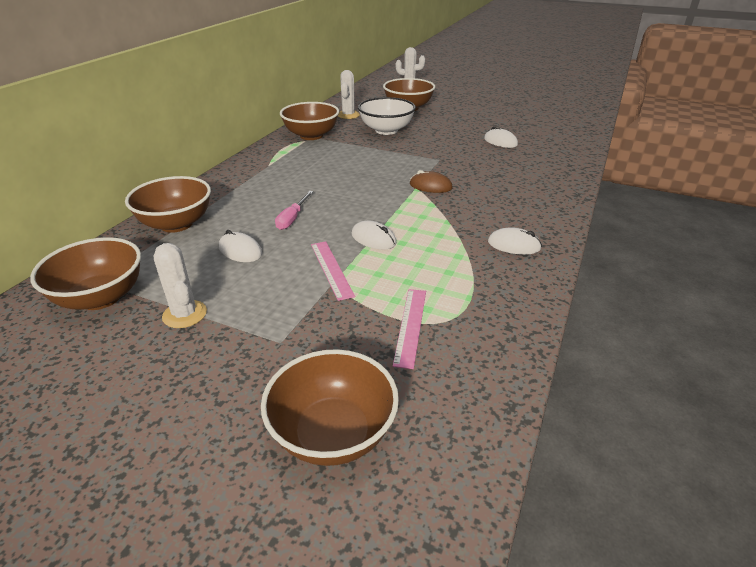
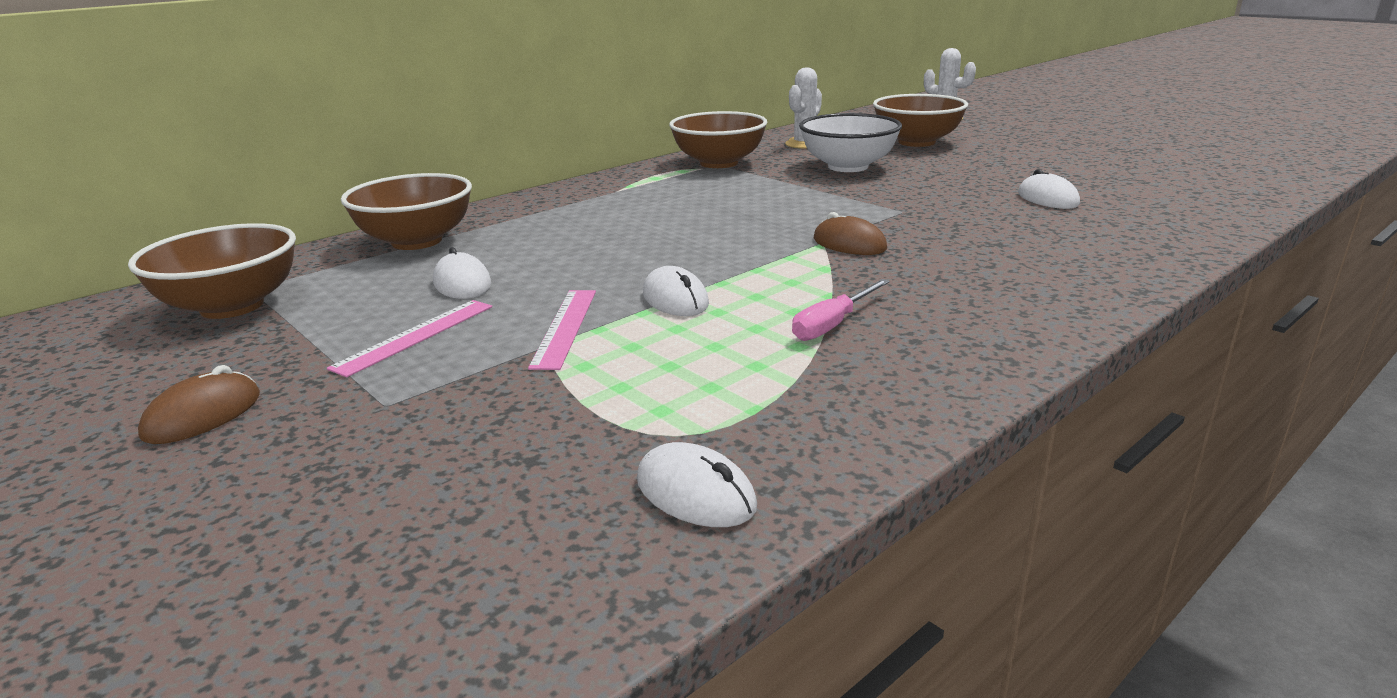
camera: 25 degrees right, 10 degrees down
(174, 377) = (203, 415): none -> brown mouse
(184, 314) = (304, 344): white cactus -> none
(292, 218) = (579, 256): pink screwdriver -> pink screwdriver (832, 325)
(333, 434) = (314, 549): brown bowl -> none
(410, 326) = (605, 428): pink ruler -> pink ruler (415, 336)
(514, 245) = (924, 347): white mouse -> white mouse (695, 493)

